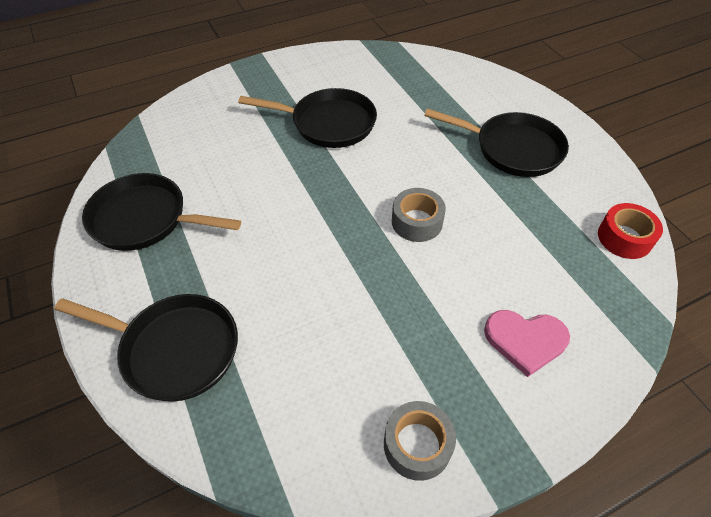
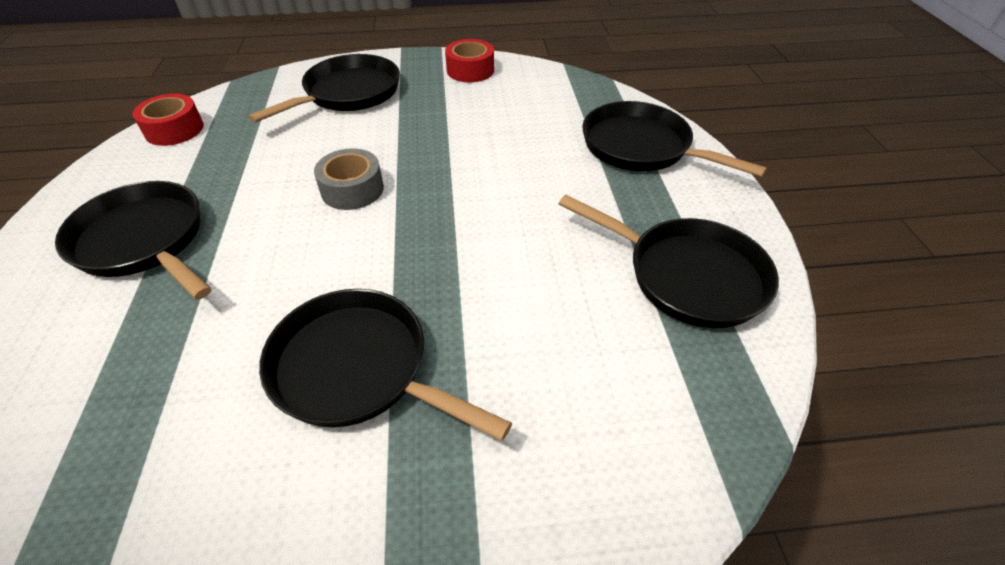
camera: 160 degrees left, 5 degrees down
(417, 445) = (470, 70): grey tape -> red tape
(525, 340) = (348, 94): pink heart -> black pan

